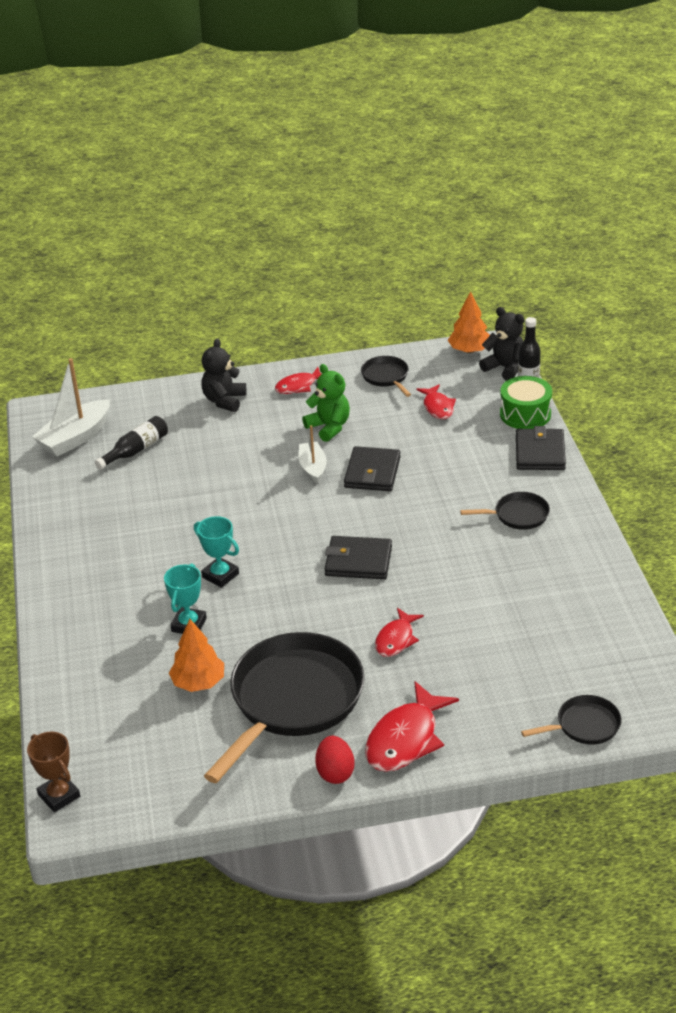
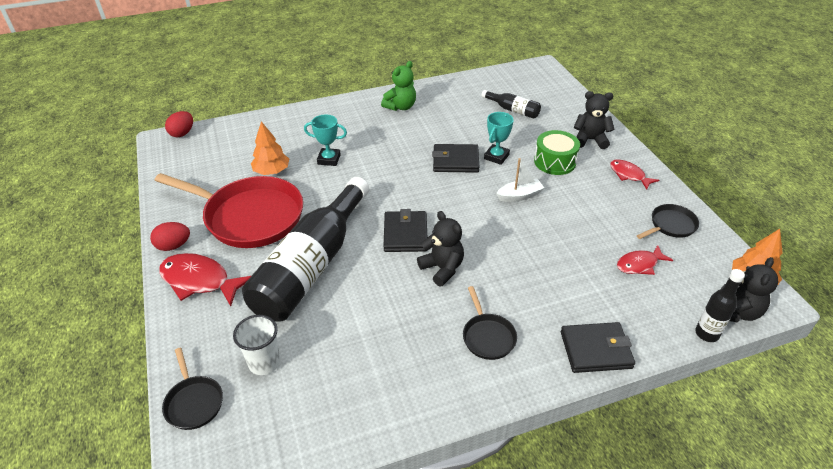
camera: 80 degrees right, 5 degrees up
(59, 796) = (182, 133): brown trophy -> red egg
(75, 438) = (518, 84): white boat -> none
(220, 575) = (381, 166): turquoise trophy -> turquoise trophy (496, 157)
(293, 700) = (249, 216): black pan -> red pan
(329, 427) = (578, 198): green teddy bear -> green teddy bear (400, 107)
(372, 472) = (524, 230): black wallet -> black wallet (455, 161)
(396, 639) = (312, 265): red fish -> black bottle
(420, 537) = (442, 268): none -> black teddy bear
(525, 414) = (659, 334): green drum -> green drum (555, 162)
(537, 674) = (264, 362): none -> white cup

